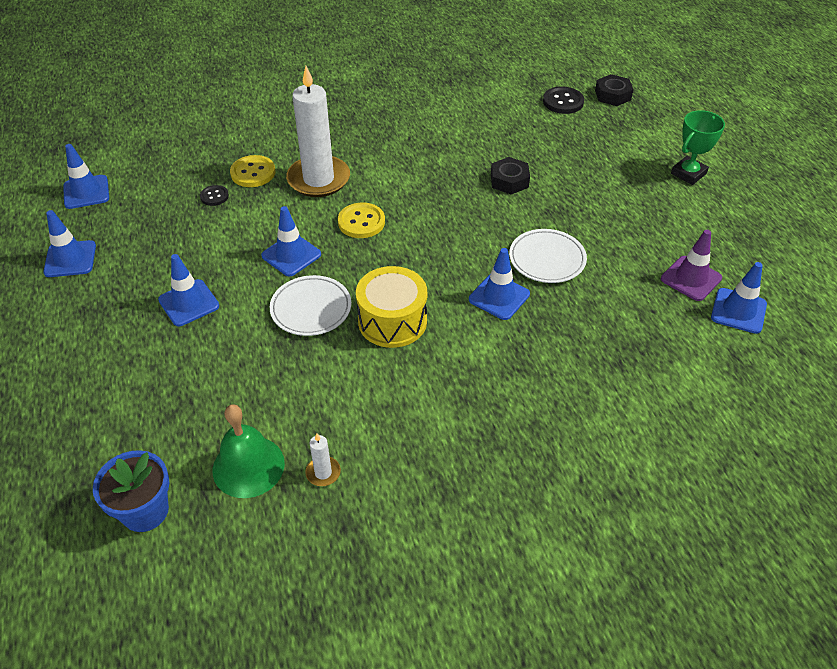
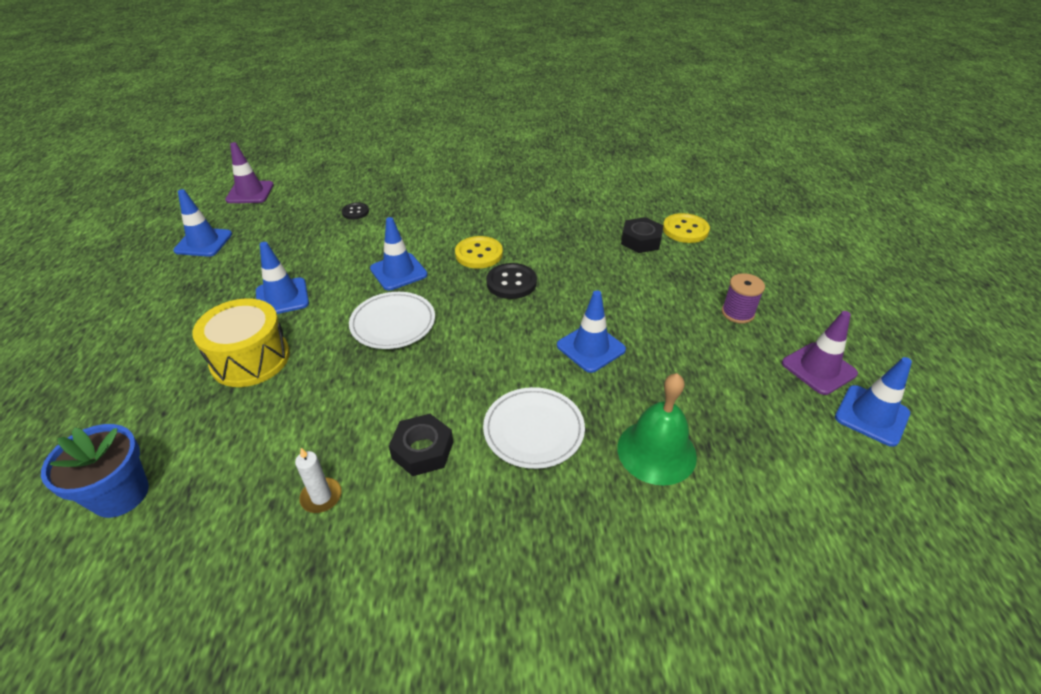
camera: 15 degrees right, 5 degrees down
(86, 192) = (250, 192): blue traffic cone -> purple traffic cone
(248, 466) = (248, 470): green bell -> green bell (656, 451)
(253, 173) = (399, 198): yellow button -> yellow button (685, 230)
(318, 179) = (455, 212): white candle -> none
(392, 321) = (468, 351): yellow drum -> yellow drum (250, 359)
(547, 259) = (656, 319): white plate -> white plate (533, 430)
(563, 102) = (718, 181): black button -> black button (511, 282)
(612, 95) = (772, 182): black nut -> black nut (422, 450)
(614, 239) = (737, 313): none -> purple spool
(688, 173) = (838, 262): green trophy -> none

